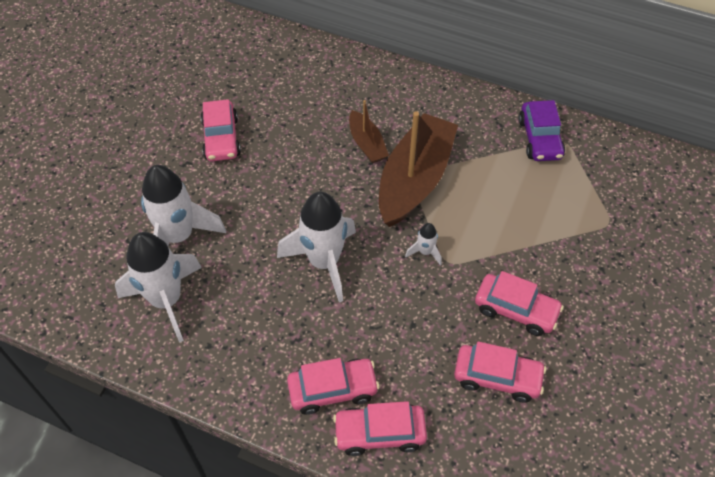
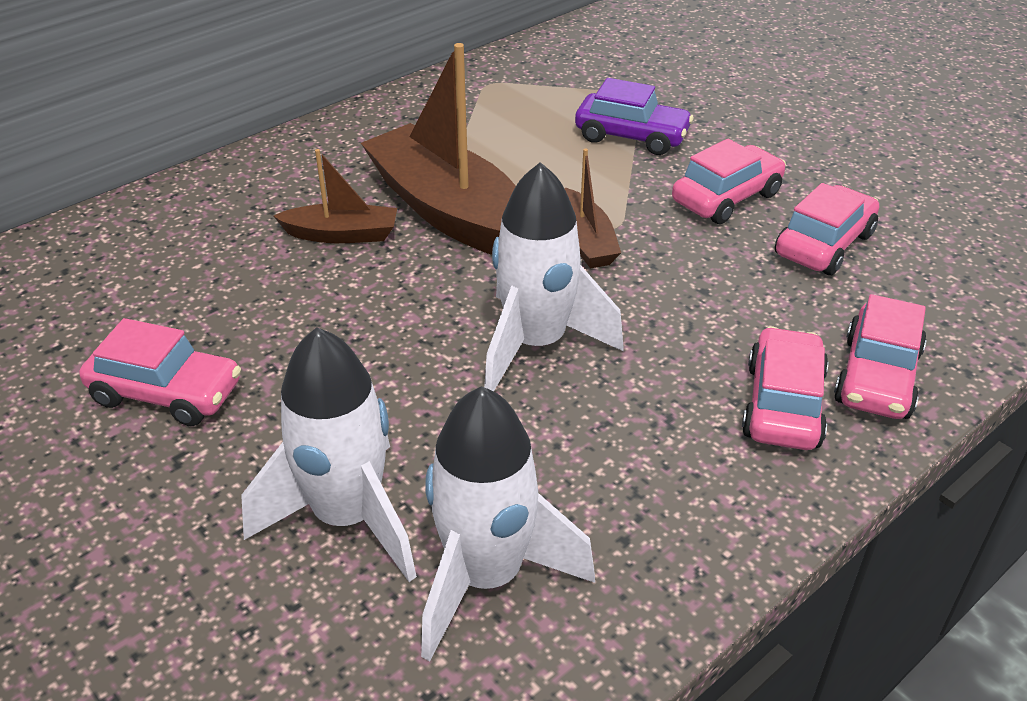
camera: 65 degrees left, 15 degrees down
(425, 252) = (585, 241): white rocket -> brown boat
(539, 139) = (469, 97): purple car -> purple car (631, 137)

